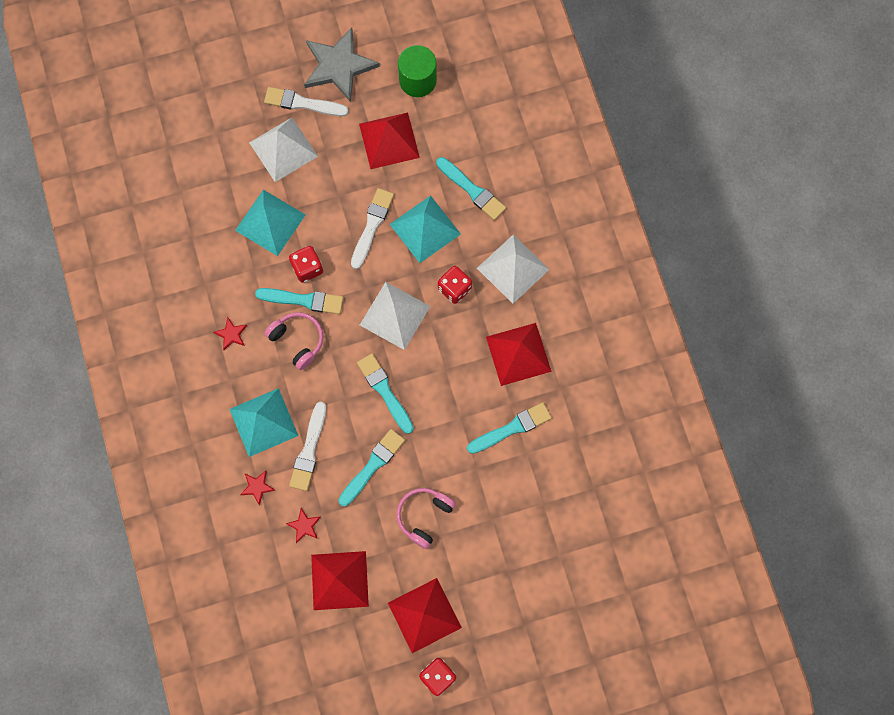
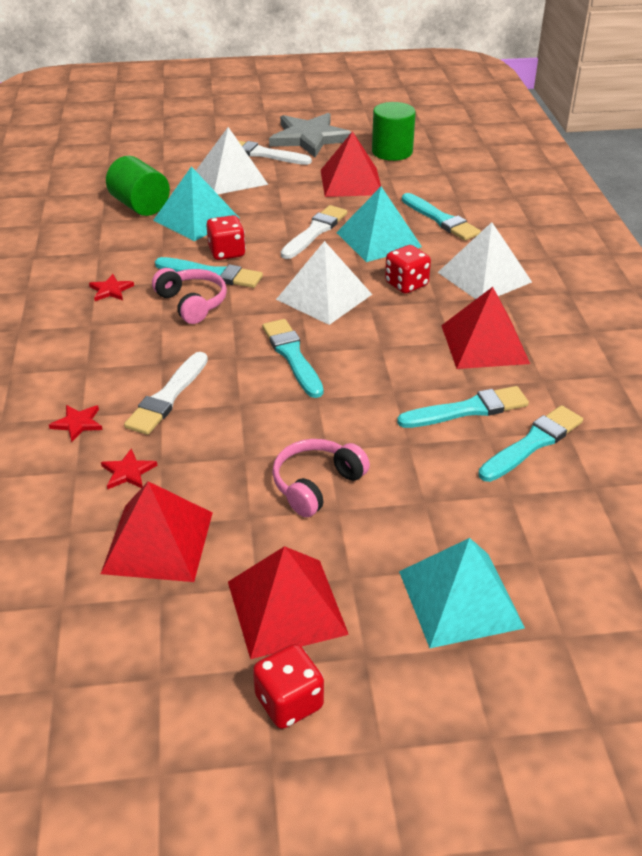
camera: 10 degrees right, 35 degrees down
(217, 210) = (140, 206): none -> green cylinder
(263, 422) = (116, 365): turquoise pyramid -> turquoise pyramid (460, 599)
(372, 465) = (253, 422): turquoise brush -> turquoise brush (532, 443)

